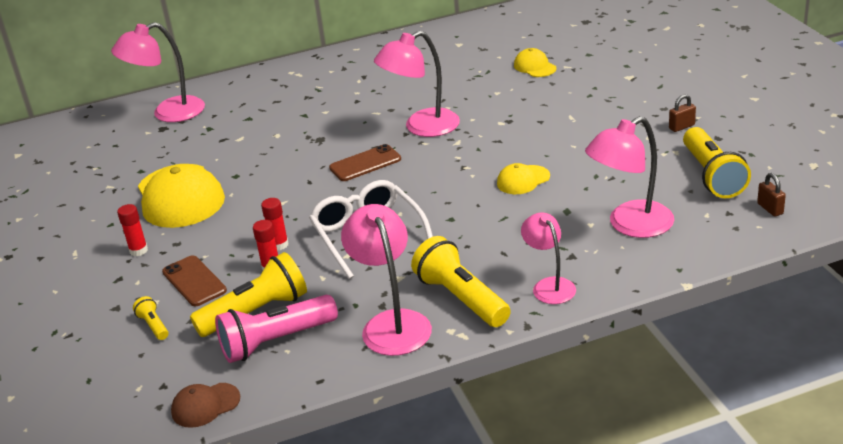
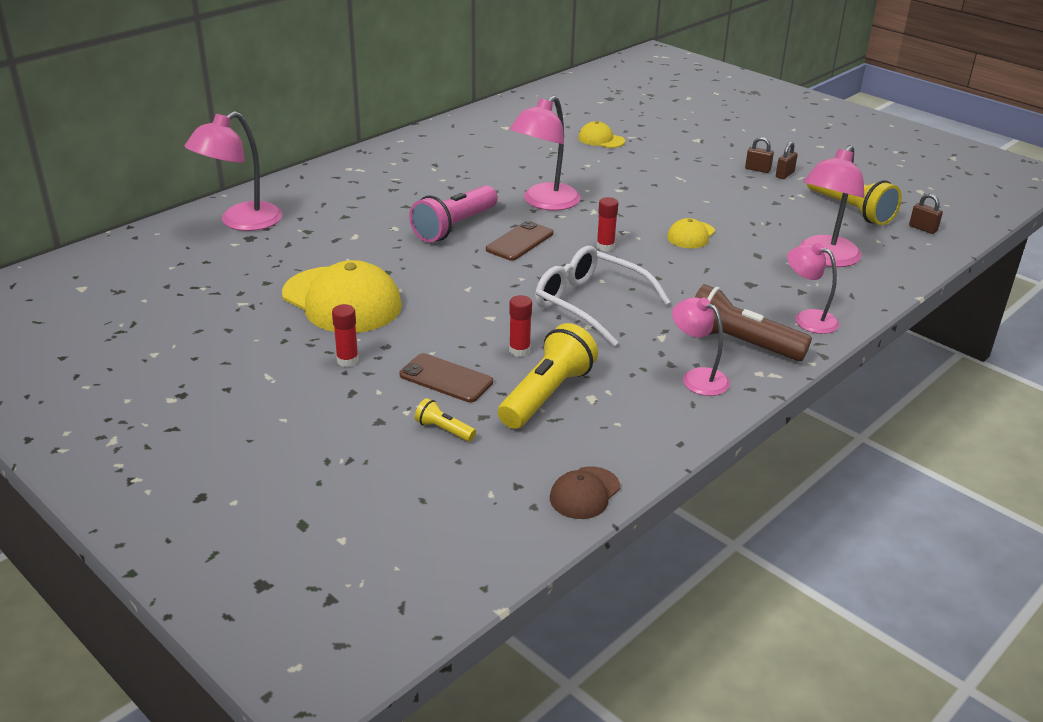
camera: 30 degrees left, 0 degrees up
(276, 341) = (597, 417): pink flashlight -> pink flashlight (454, 227)
(279, 245) = (505, 328): red glue stick -> red glue stick (605, 247)
(392, 323) = (697, 378): pink lamp -> pink lamp, size x0.63
(461, 298) = (740, 344): yellow flashlight -> brown flashlight
(659, 117) = (757, 169): none -> brown padlock

